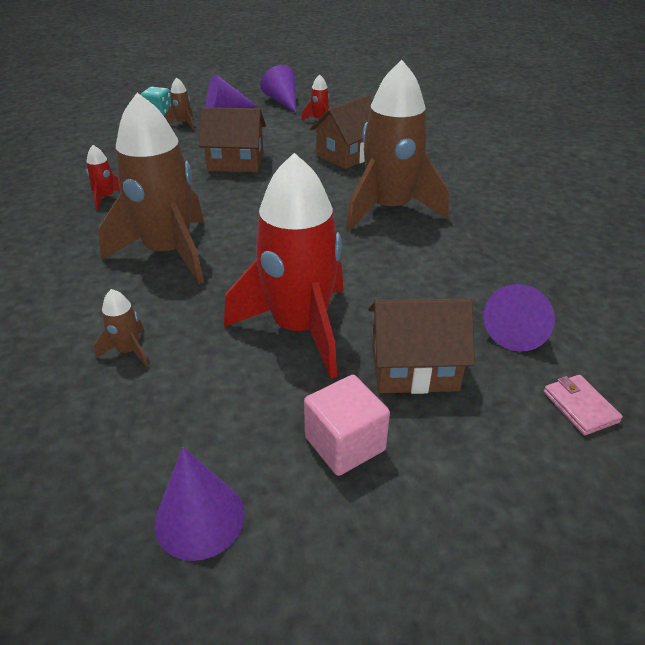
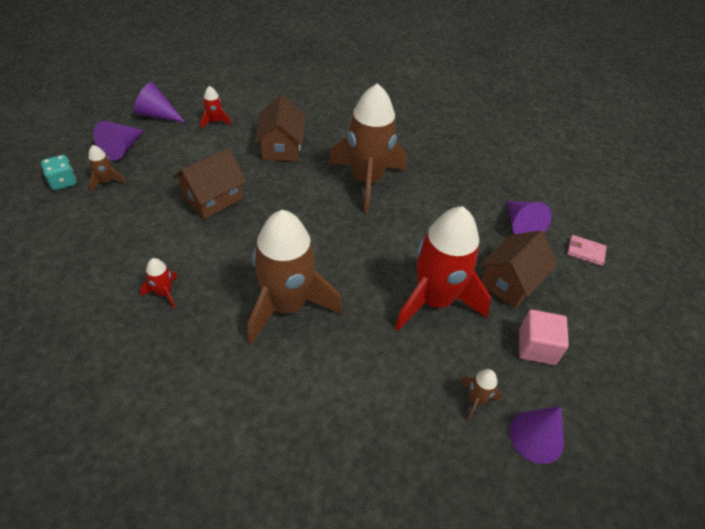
camera: 50 degrees left, 10 degrees up
(129, 351) = (373, 389): brown rocket -> brown rocket (475, 400)

